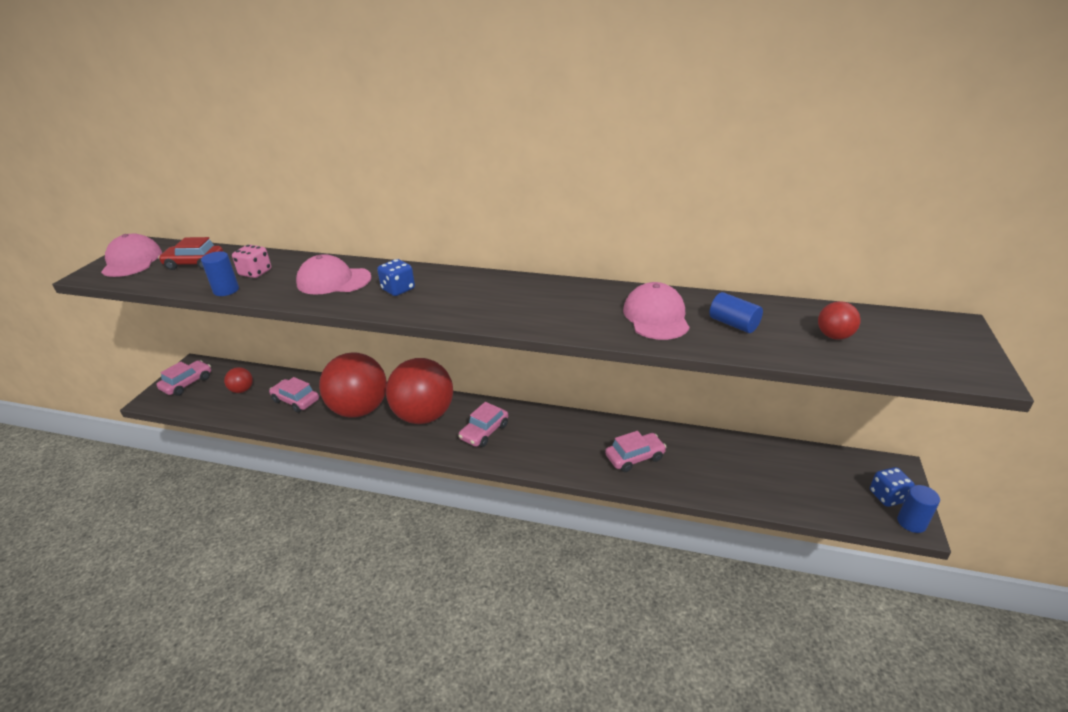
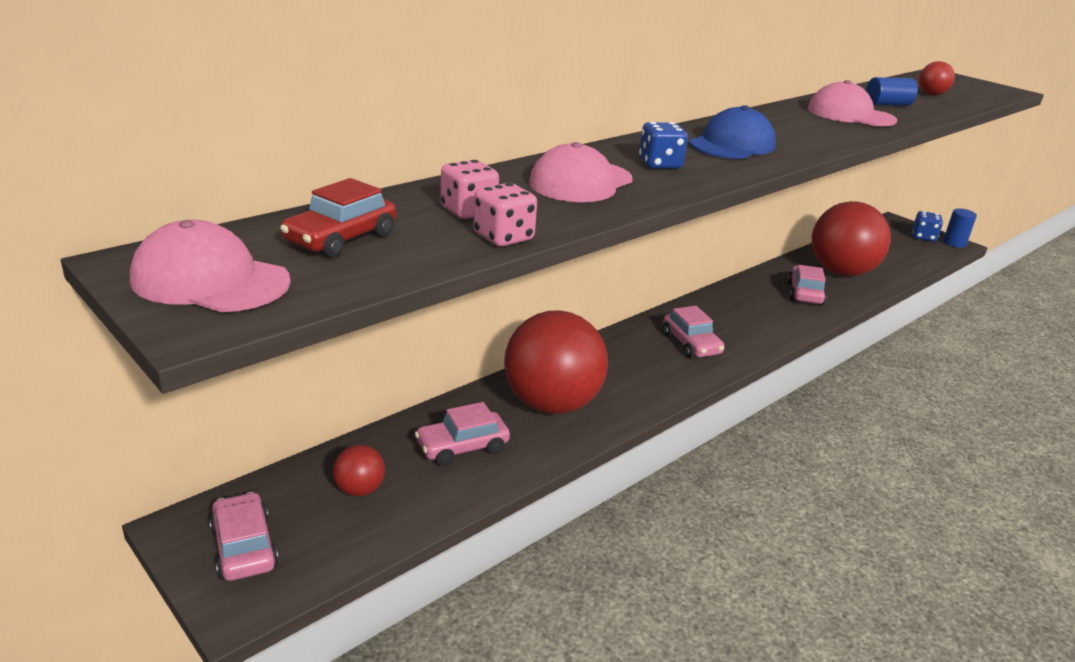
camera: 60 degrees left, 5 degrees down
(226, 290) = (503, 237): blue cylinder -> pink dice
(424, 416) = (619, 367): red ball -> red ball (841, 272)
(479, 297) = (732, 145): none -> blue cap

